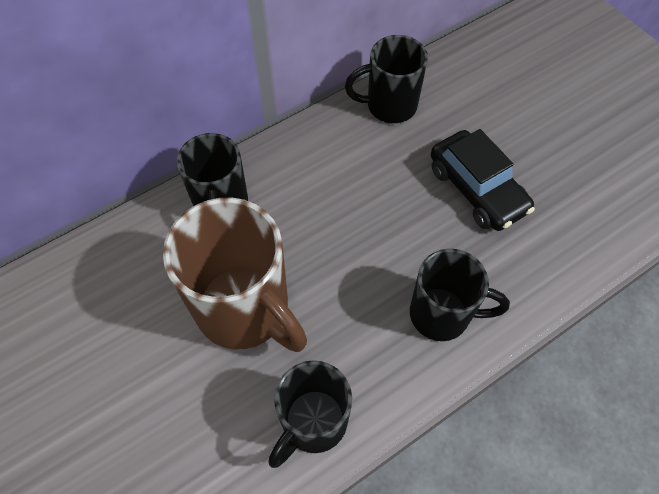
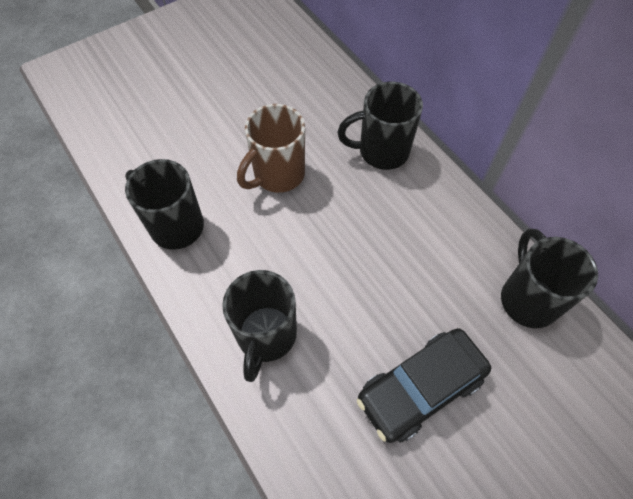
camera: 90 degrees right, 0 degrees up
(245, 310) = (277, 175): brown mug -> brown mug, size x0.64

